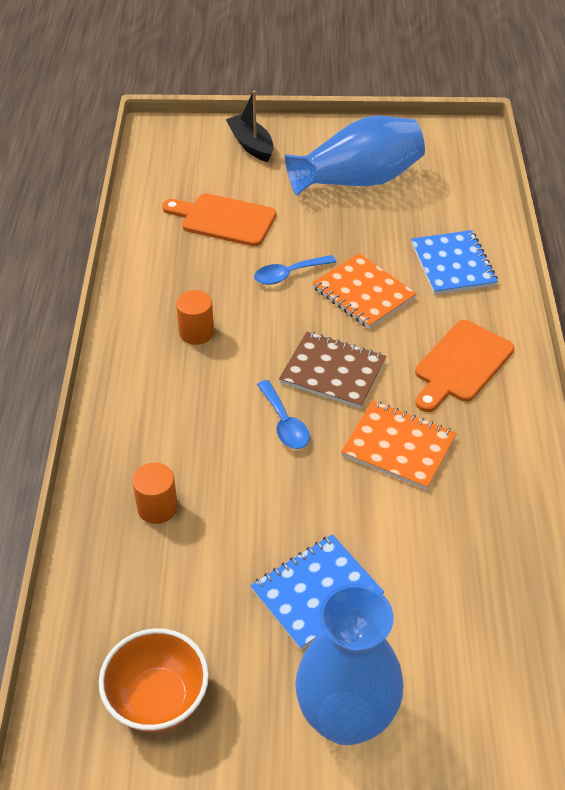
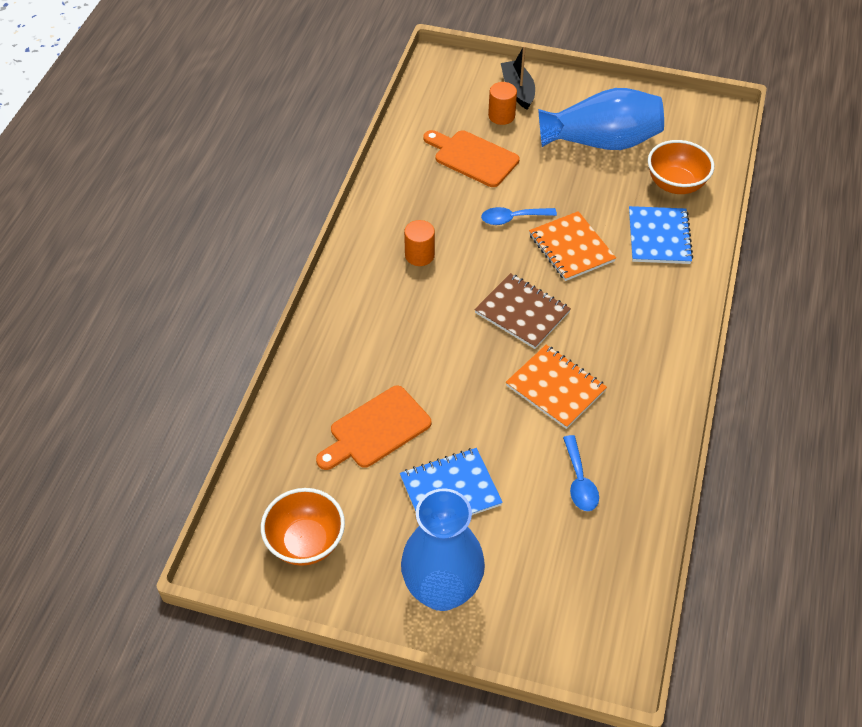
camera: 15 degrees right, 5 degrees up
(157, 508) = (346, 395): orange cylinder -> orange cylinder (501, 116)
(284, 423) = (468, 348): blue spoon -> blue spoon (579, 481)
(450, 209) = (675, 184): none -> orange bowl
(461, 365) = (633, 329): orange cutting board -> orange cutting board (376, 429)

